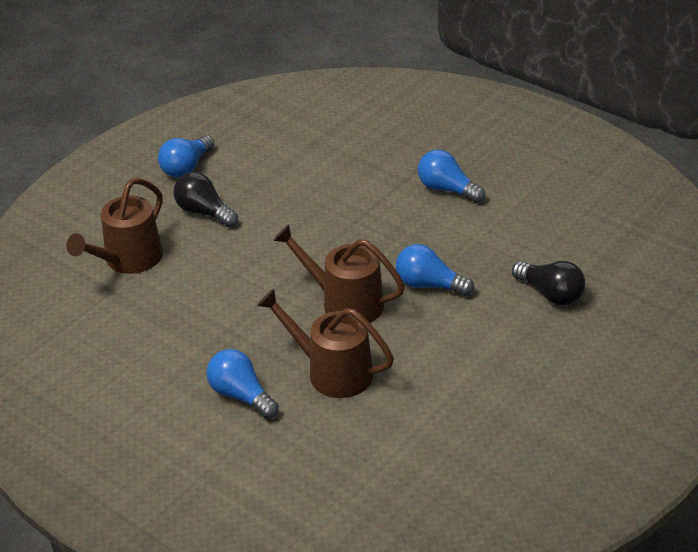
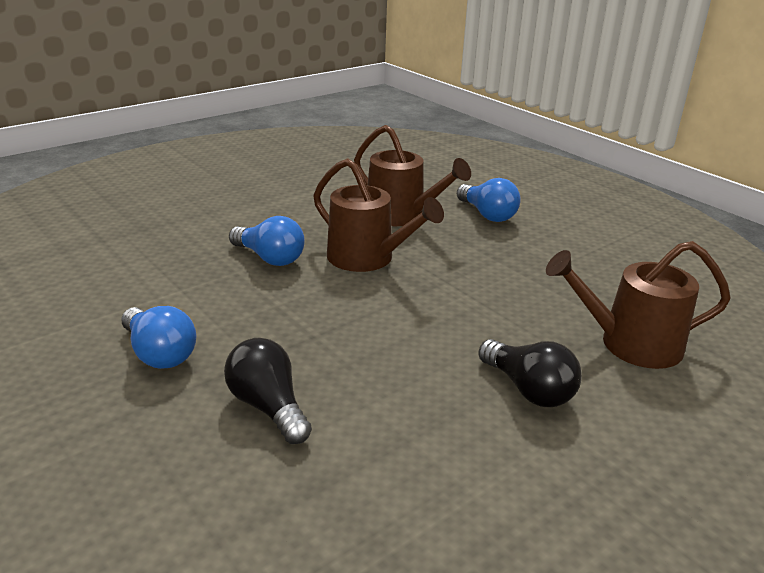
camera: 170 degrees left, 10 degrees down
(128, 260) = (630, 344): brown watering can -> brown watering can turned 135 degrees counterclockwise
(186, 167) = (567, 482): blue light bulb -> none
(551, 294) = (156, 232): black light bulb -> black light bulb (268, 407)

